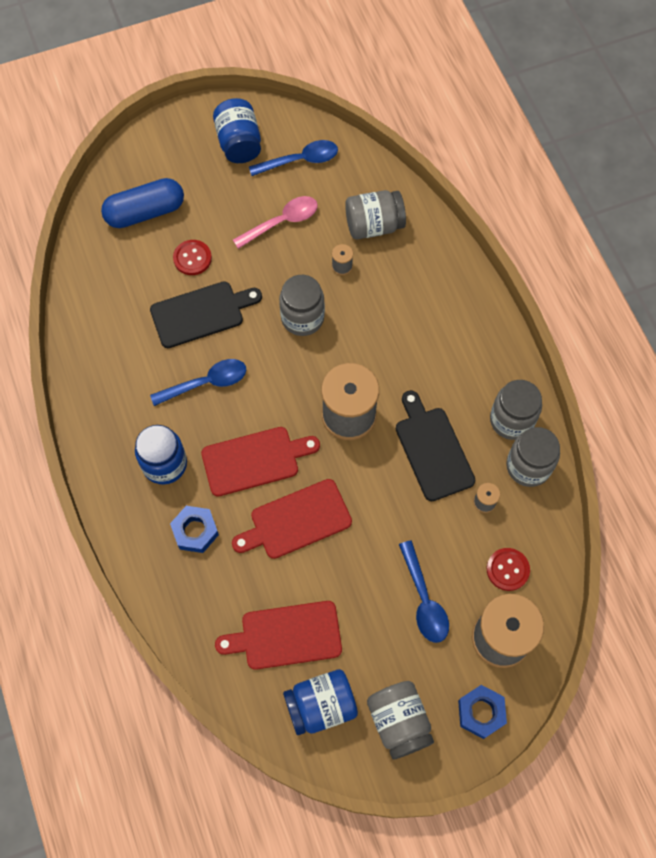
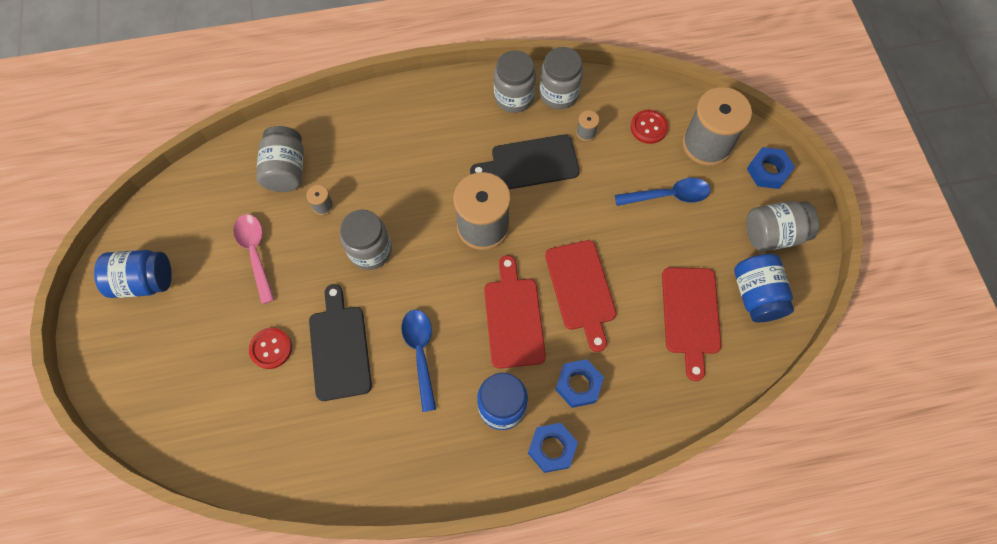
camera: 80 degrees left, 0 degrees up
(130, 515) = (552, 448): none -> blue nut
(145, 212) = (197, 392): blue capsule -> none
(300, 160) = (187, 224): blue spoon -> none

